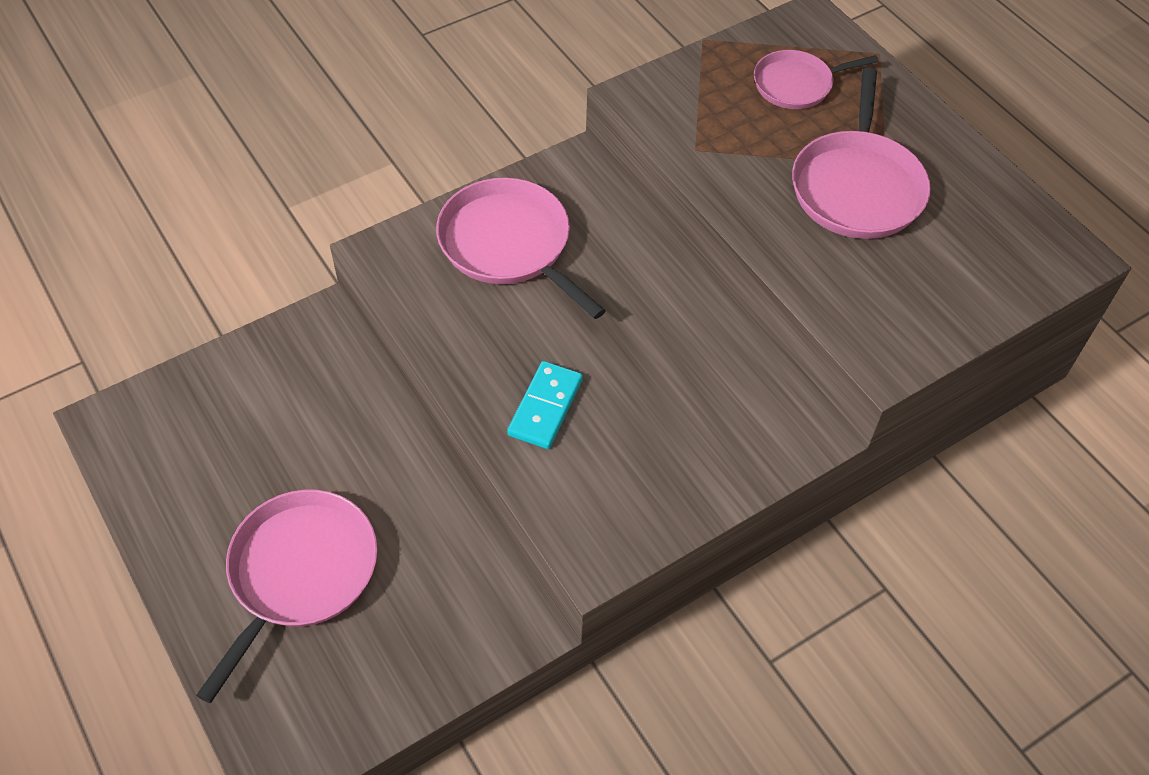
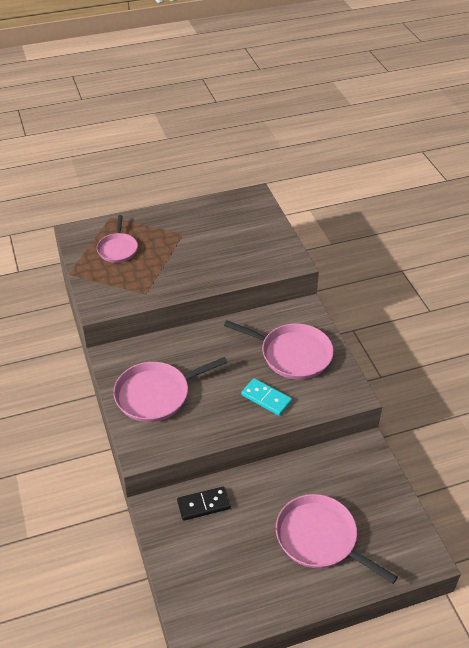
camera: 75 degrees left, 10 degrees down
(340, 386) = (203, 505): none -> black domino
(857, 187) = (192, 246): pink pan -> pink pan (292, 354)

